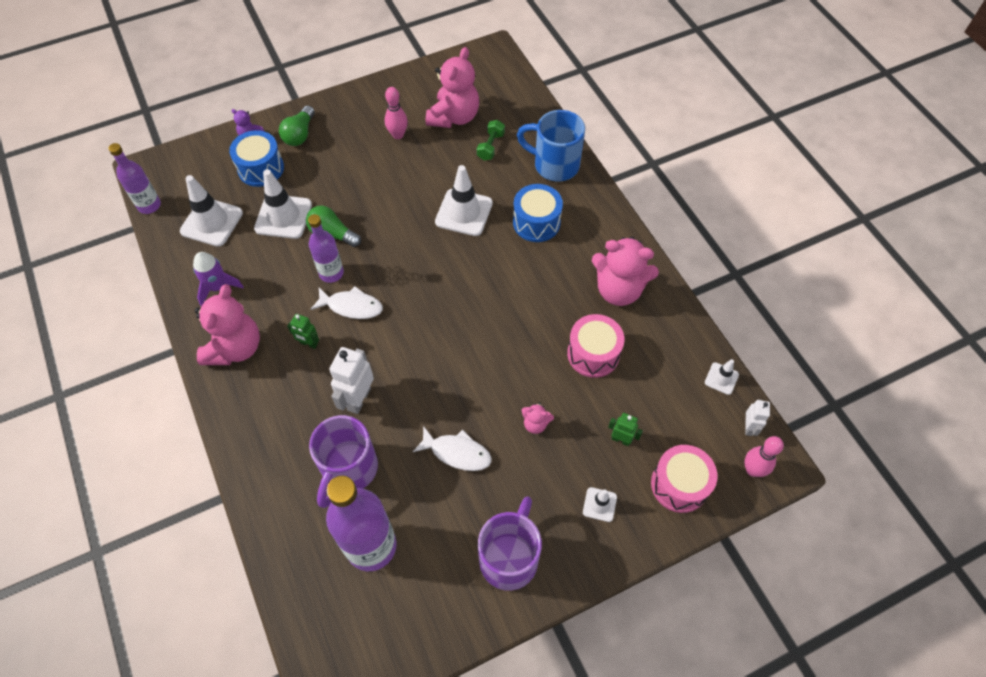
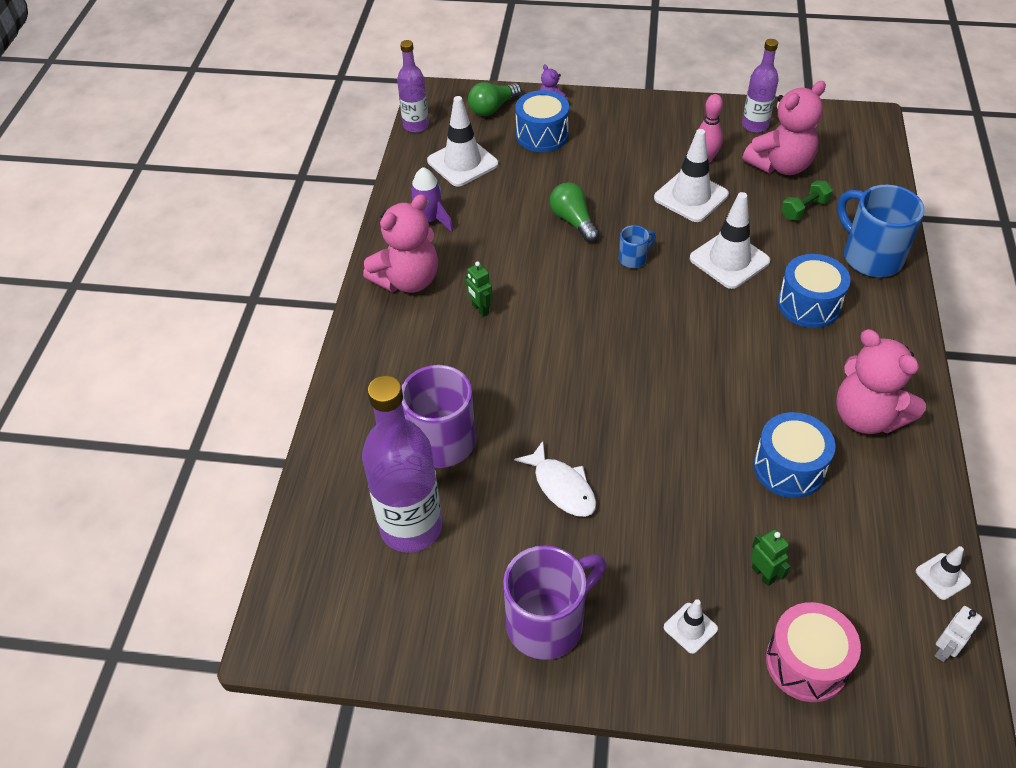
camera: 35 degrees right, 10 degrees down
(283, 217) = (534, 186): white traffic cone -> white traffic cone (691, 196)
(300, 134) = (602, 120): green light bulb -> green light bulb (493, 108)
(331, 273) = (547, 256): purple bottle -> purple bottle (755, 125)
(351, 306) = (546, 295): white fish -> none
(358, 399) = (494, 383): white robot -> none
(396, 244) = (633, 259): none -> blue mug
(535, 424) = (670, 504): pink teddy bear -> none
(593, 354) = (789, 468): pink drum -> blue drum
(752, 470) = (919, 701): pink bowling pin -> none

